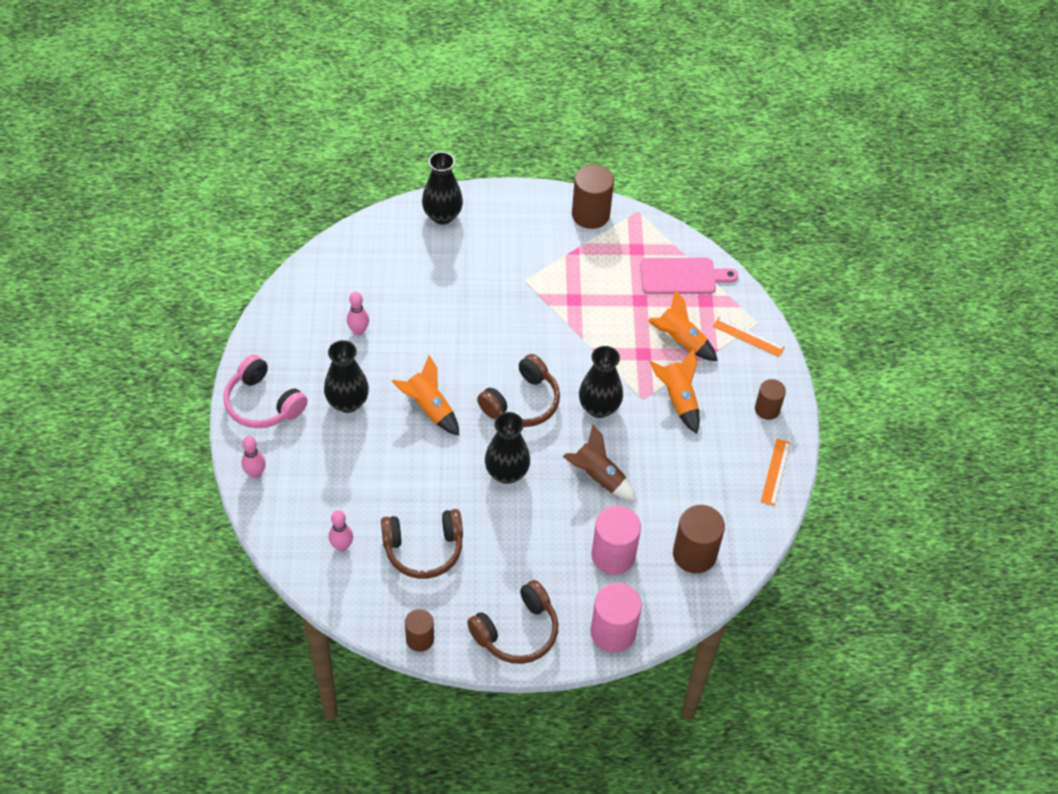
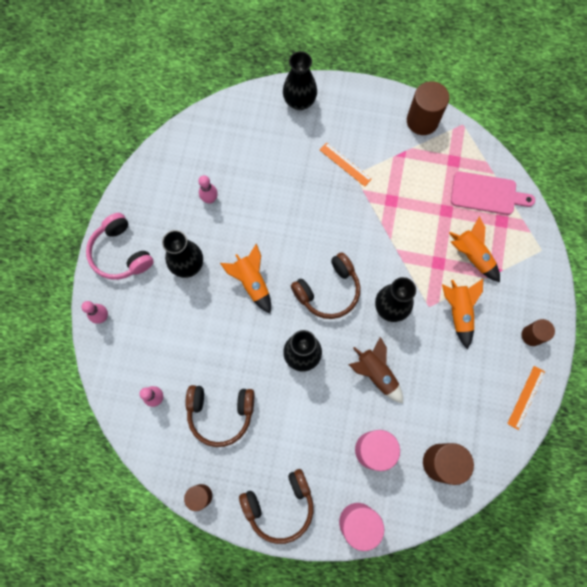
camera: 15 degrees right, 20 degrees up
(748, 337) = (530, 262): orange ruler -> orange ruler (345, 164)

